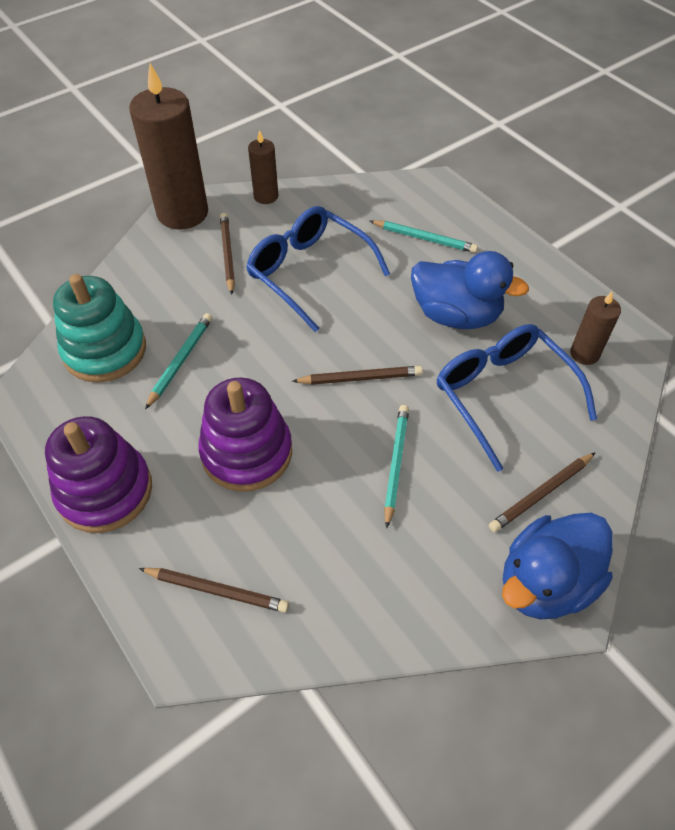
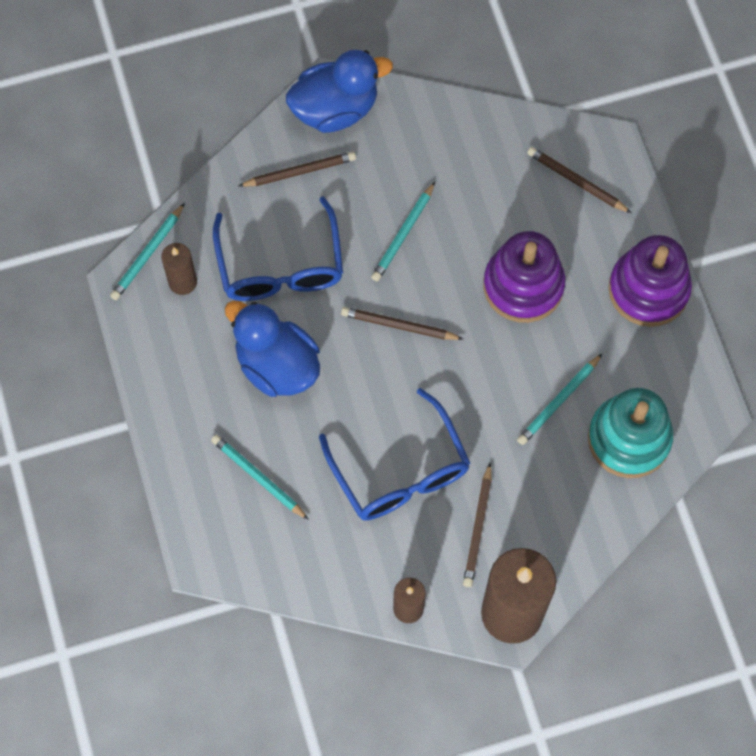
camera: 160 degrees left, 15 degrees up
(633, 366) = (148, 254): none -> turquoise pencil

